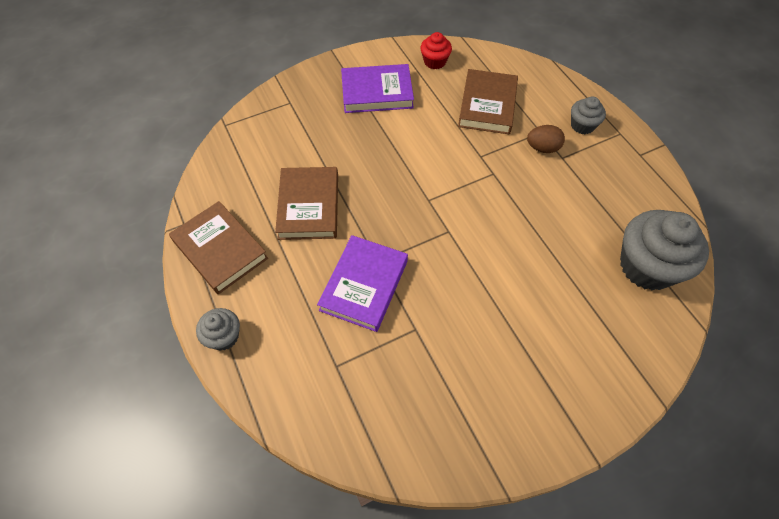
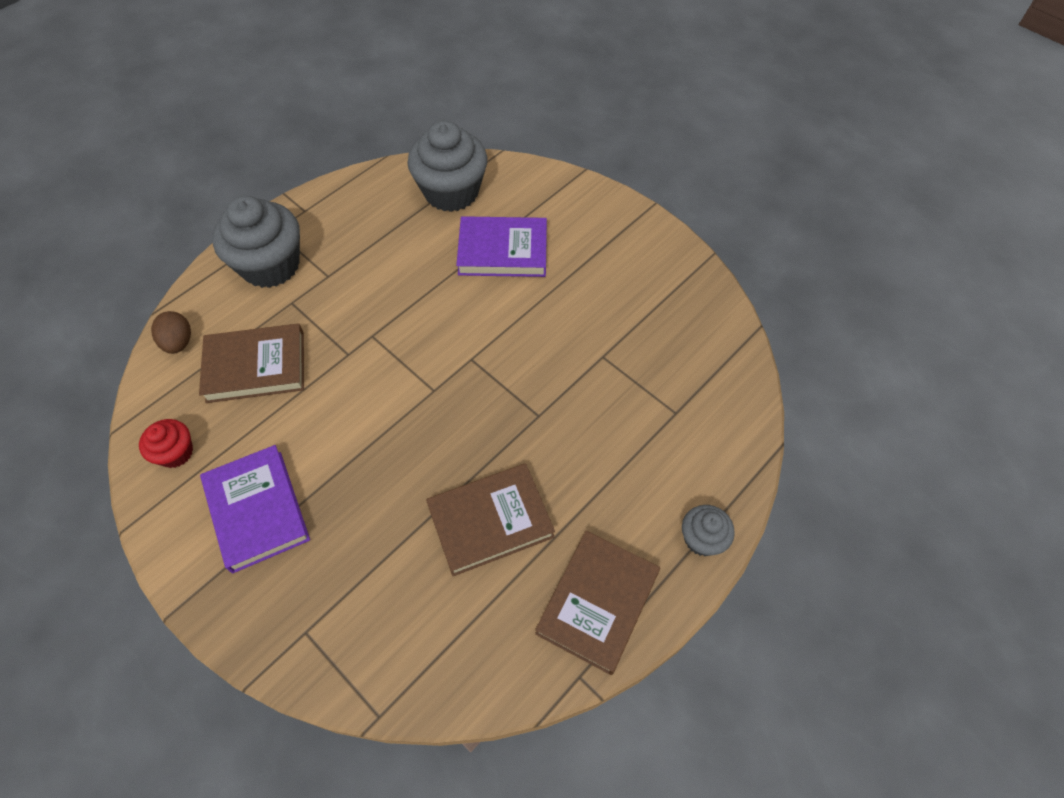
camera: 110 degrees left, 0 degrees up
(364, 285) = (574, 419): purple book -> purple book (503, 251)
(542, 148) = (318, 296): brown egg -> brown egg (179, 342)
(582, 125) = (270, 265): grey cupcake -> grey cupcake, size x1.97

